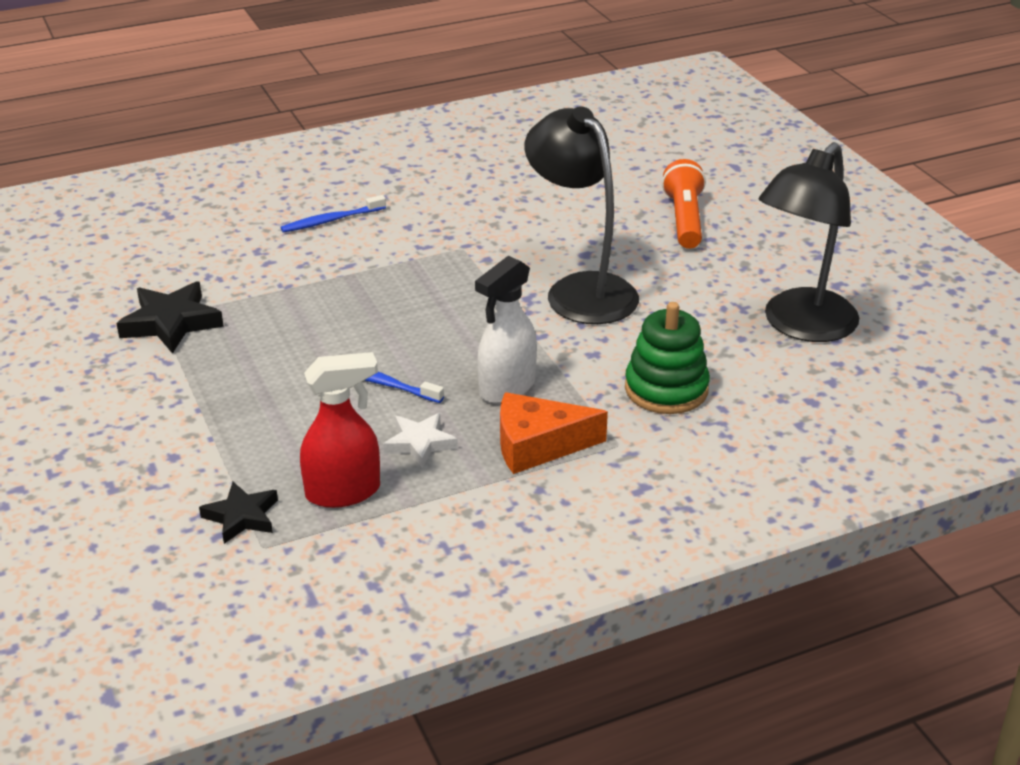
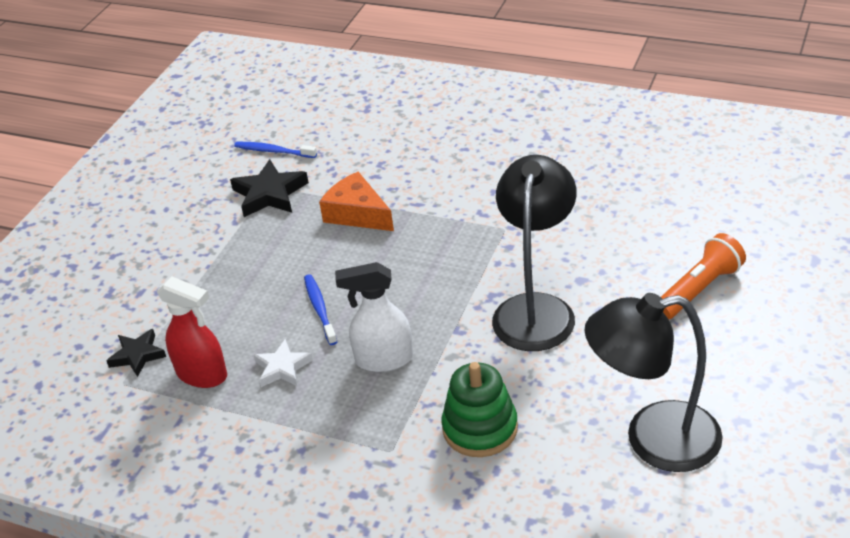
camera: 50 degrees right, 5 degrees up
(332, 220) = (453, 161): blue toothbrush -> blue toothbrush (274, 151)
(537, 445) = (343, 416): orange cheese -> orange cheese (357, 214)

